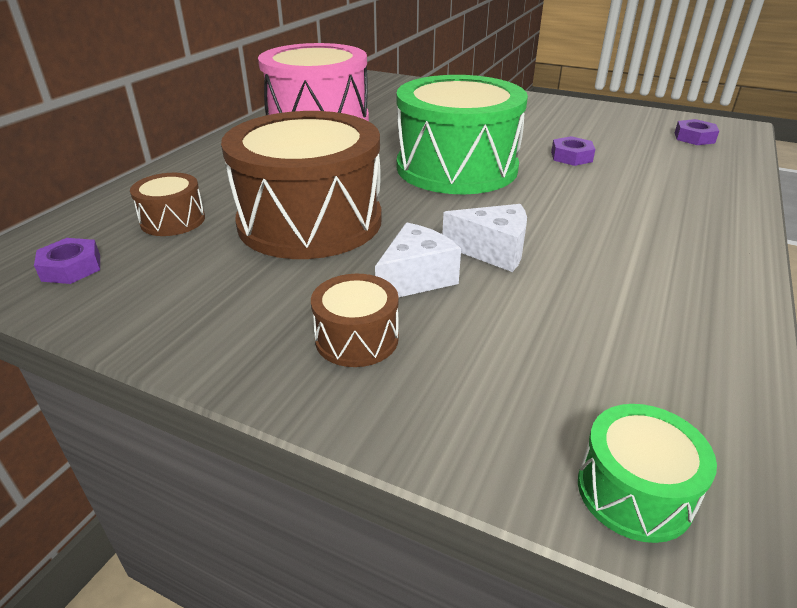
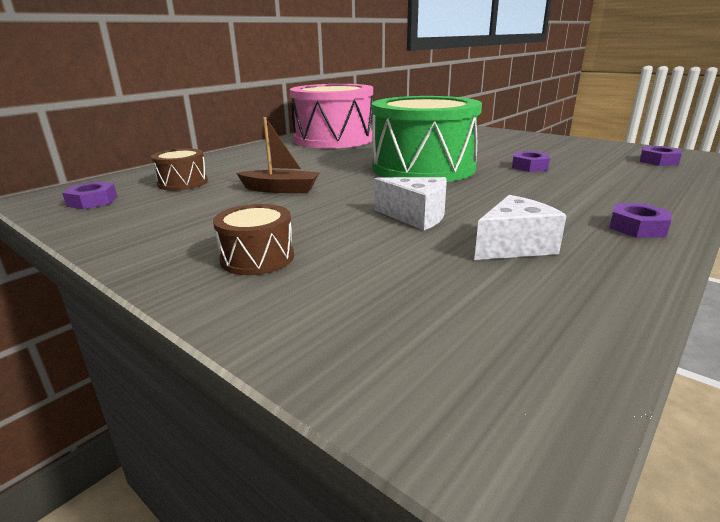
camera: 15 degrees right, 10 degrees down
(310, 221) = (280, 189): brown drum -> brown boat
(416, 278) = (336, 227): white cheese -> white cheese (514, 246)
(634, 491) = (431, 397): green drum -> none
(714, 243) = (637, 227): none -> purple nut

